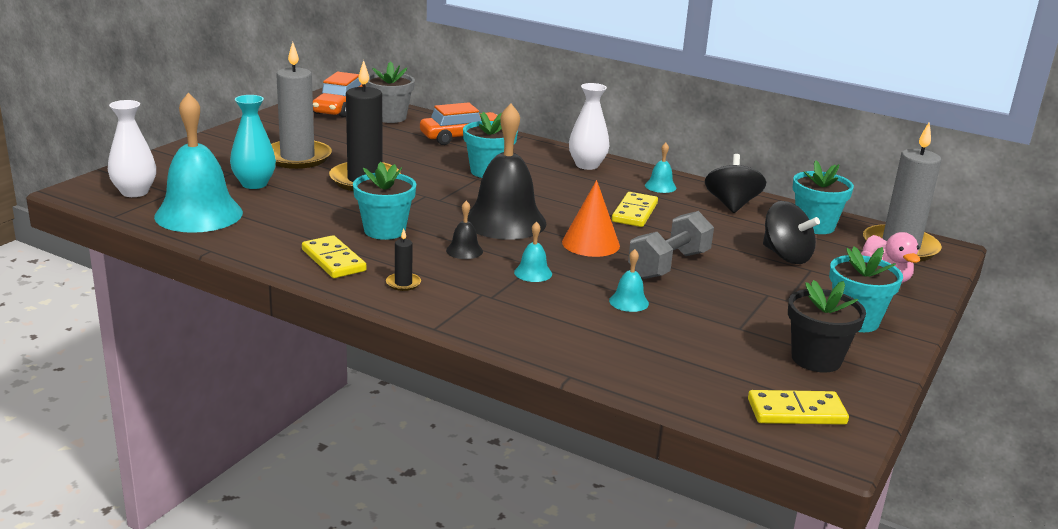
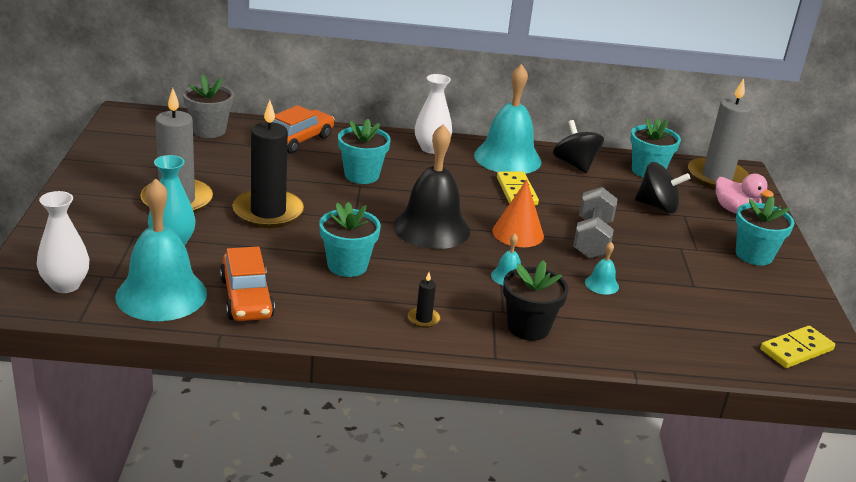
camera: 30 degrees left, 5 degrees up
(333, 260) = (341, 312): yellow domino -> none
(339, 108) = (149, 129): orange car -> orange car (246, 298)
(464, 251) = (433, 269): black bell -> none
(660, 186) = (507, 158): turquoise bell -> turquoise bell, size x2.39
(816, 359) = (764, 298): black flower pot -> black flower pot (528, 327)

